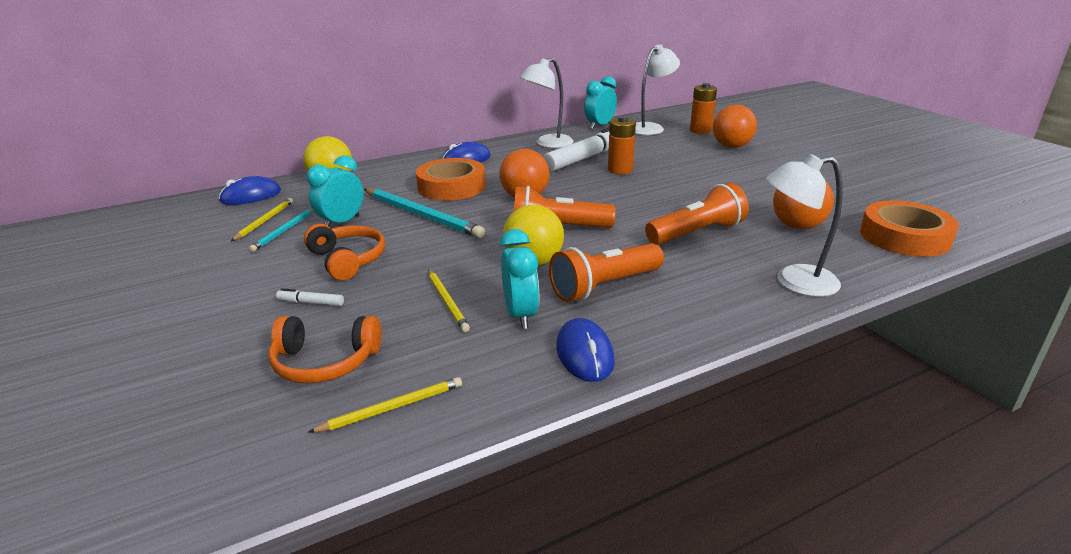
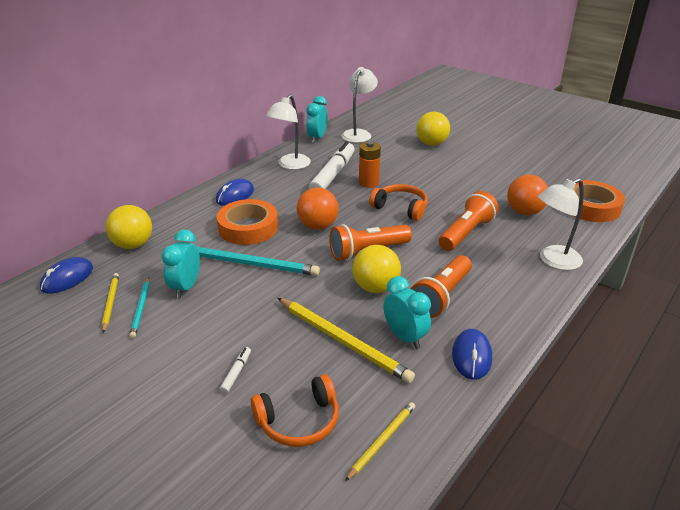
camera: 25 degrees left, 5 degrees up
(311, 302) = (236, 373): white marker -> white marker turned 120 degrees clockwise
(347, 260) = (227, 324): orange headphones -> orange headphones (400, 208)
(447, 301) = (342, 341): yellow pencil -> yellow pencil, size x1.81
(584, 354) = (471, 356): blue mouse -> blue mouse turned 45 degrees clockwise
(700, 130) = (398, 131): orange battery -> none
(731, 146) = (431, 144): orange ball -> yellow ball

